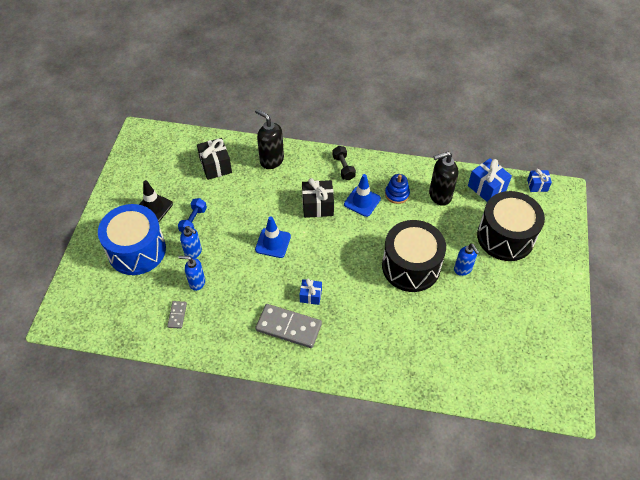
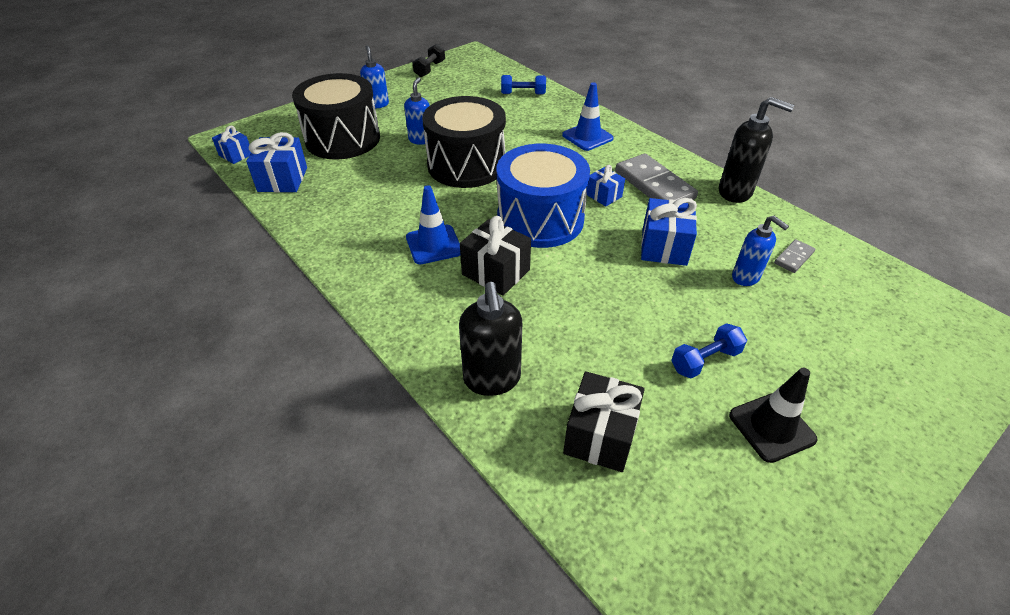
camera: 140 degrees left, 10 degrees down
(137, 250) = (832, 370): blue drum -> blue drum (540, 219)
(193, 252) = (731, 315): blue soap dispenser -> blue soap dispenser (377, 104)
(250, 276) = (664, 247): none -> blue gift
(273, 243) = (601, 265): blue traffic cone -> blue traffic cone (587, 137)
(343, 168) = (401, 298): black dumbbell -> black dumbbell (430, 69)
(397, 194) = (382, 228): blue stacking toy -> none
(439, 195) = (340, 200): black soap dispenser -> black soap dispenser (735, 192)
(461, 374) = (523, 94): none -> blue dumbbell

